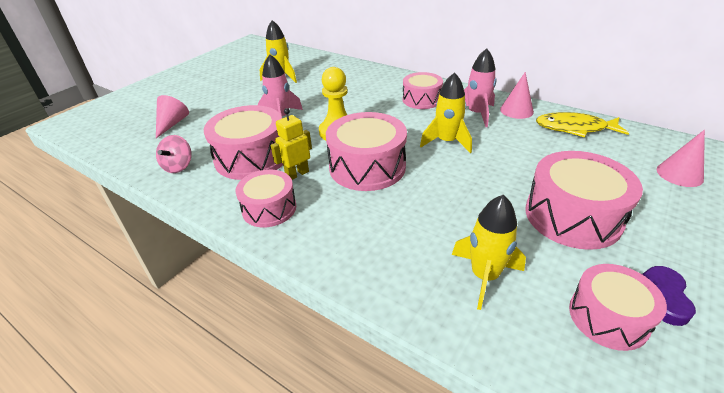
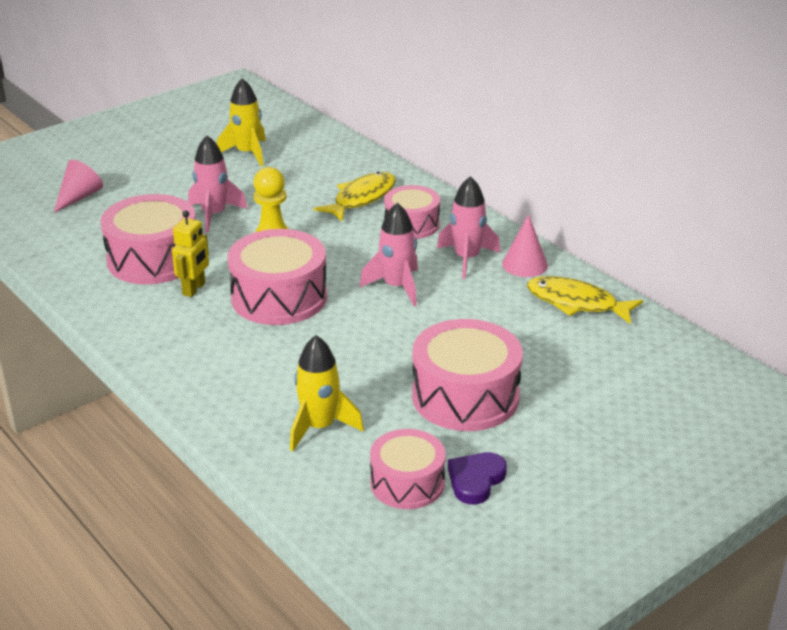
camera: 15 degrees right, 5 degrees down
(178, 166) = (67, 253): pink spinning top -> none
(269, 208) = (144, 319): pink drum -> none
(297, 174) = (194, 289): yellow robot -> yellow robot turned 135 degrees clockwise
(376, 90) = (361, 198): none -> yellow fish
(447, 142) = (397, 287): yellow rocket -> pink rocket
(679, 174) = (643, 382): pink cone -> none

